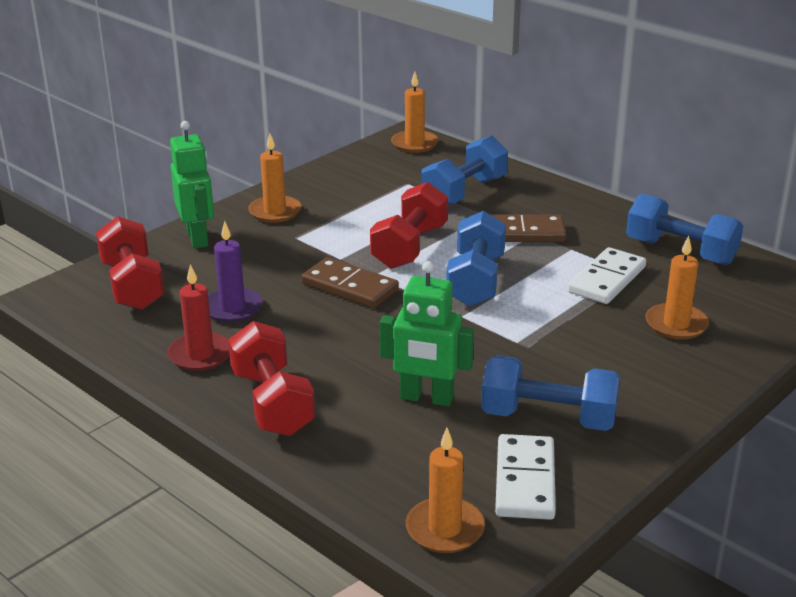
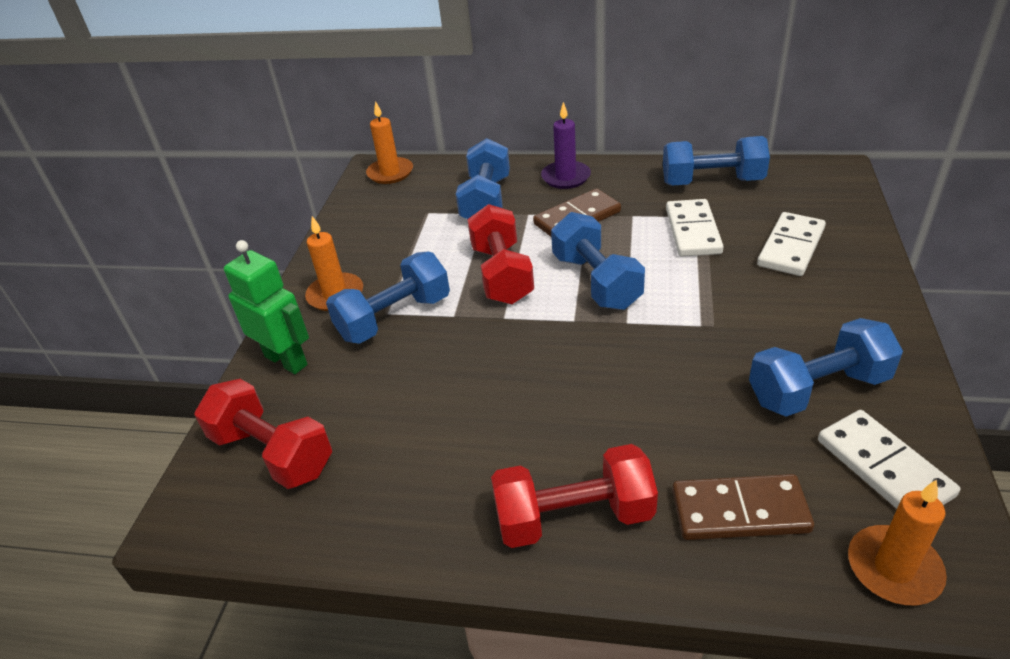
camera: 30 degrees left, 10 degrees up
(200, 355) = (438, 500): red candle -> none
(232, 308) = (410, 424): purple candle -> purple candle (565, 177)
(272, 403) = (574, 517): red dumbbell -> red dumbbell turned 45 degrees counterclockwise
(297, 243) = (394, 318): none -> blue dumbbell
(349, 287) = (496, 342): brown domino -> brown domino (739, 511)
(426, 398) = (701, 426): green robot -> none
(676, 324) = (790, 247): orange candle -> white domino

